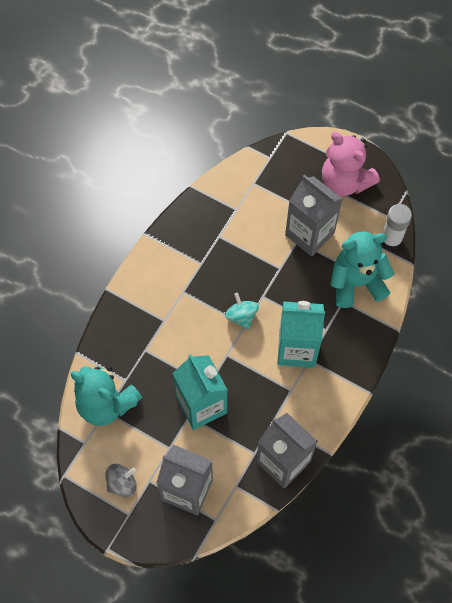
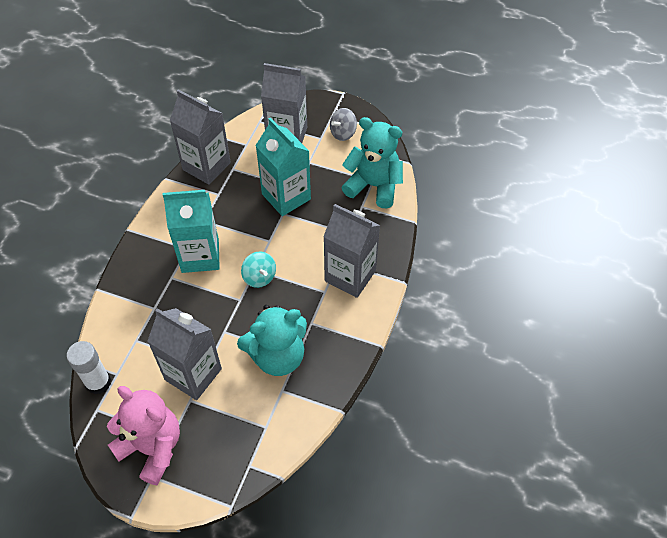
camera: 170 degrees right, 10 degrees down
(155, 303) = (350, 276): none -> grey carton
(356, 283) = (139, 328): turquoise teddy bear -> turquoise teddy bear (277, 356)

